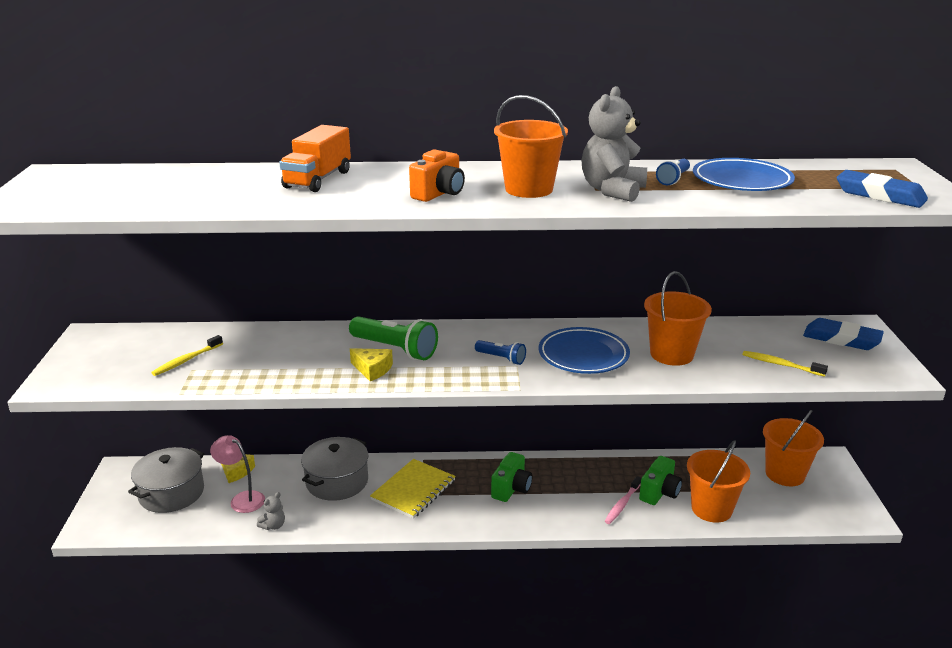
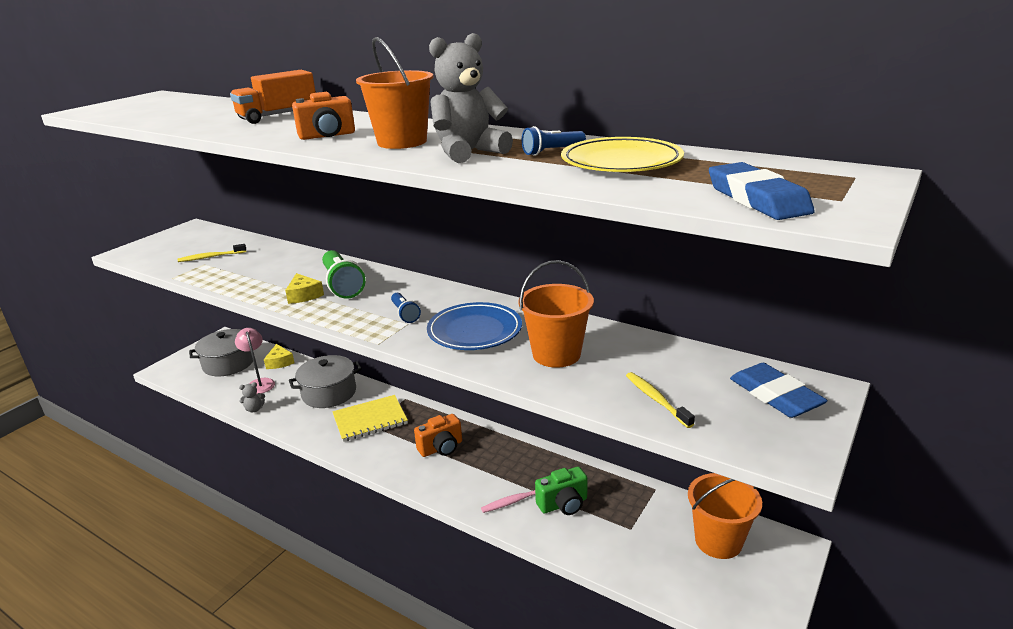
camera: 35 degrees right, 0 degrees up
(511, 489) = (441, 448): green camera -> orange camera
(711, 509) = (596, 541): orange bucket -> none
(741, 181) = (621, 162): blue plate -> yellow plate

